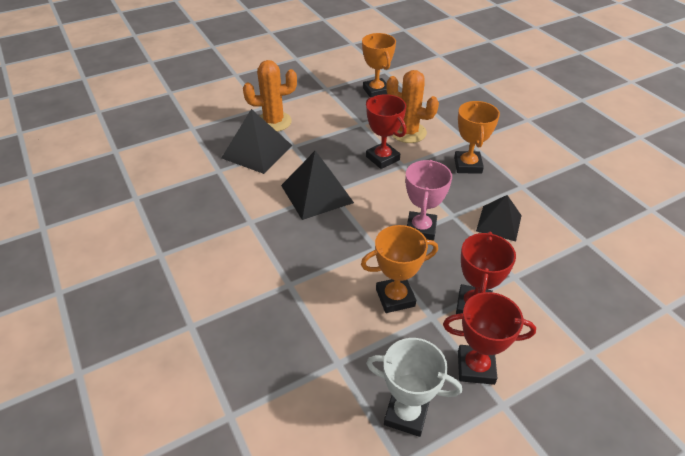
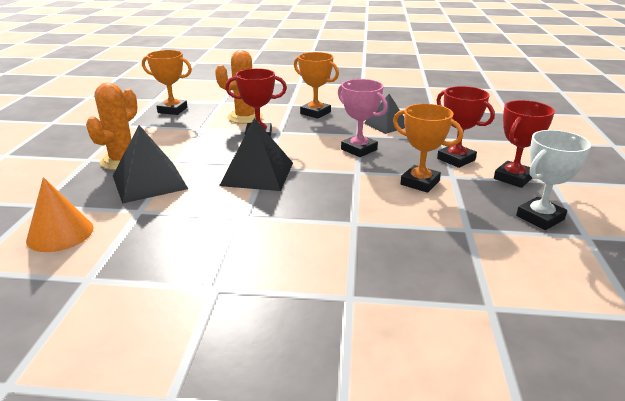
camera: 55 degrees left, 15 degrees down
(170, 157) = (60, 233): none -> orange cone
(395, 297) = (420, 183): orange trophy -> orange trophy turned 75 degrees counterclockwise

